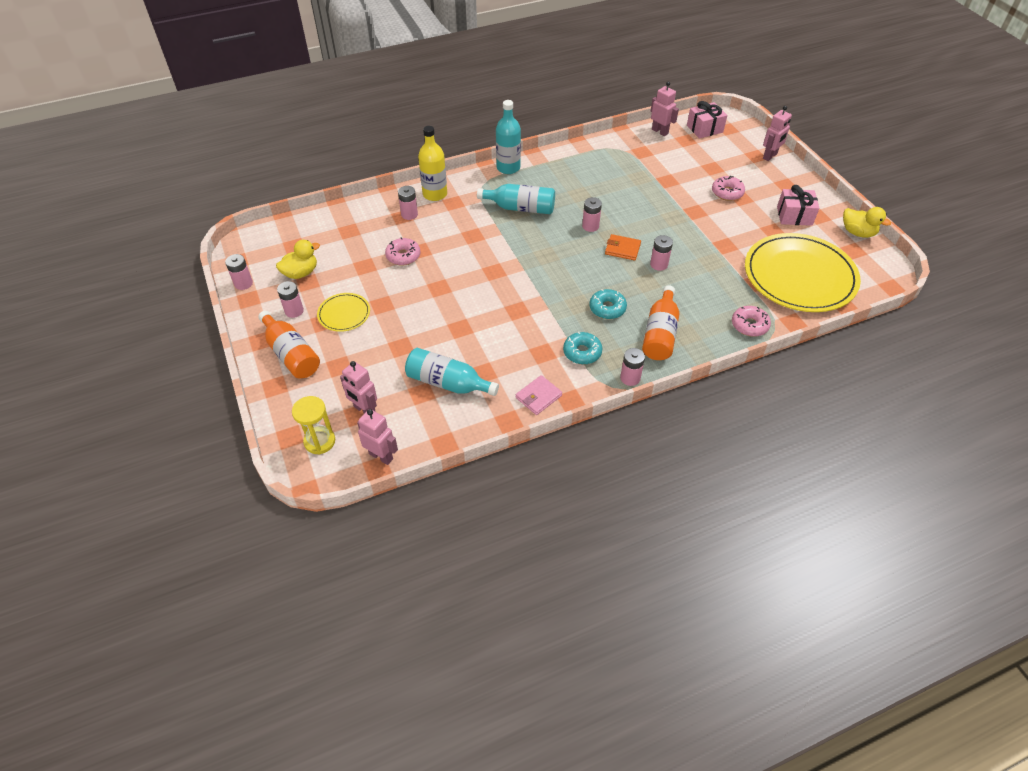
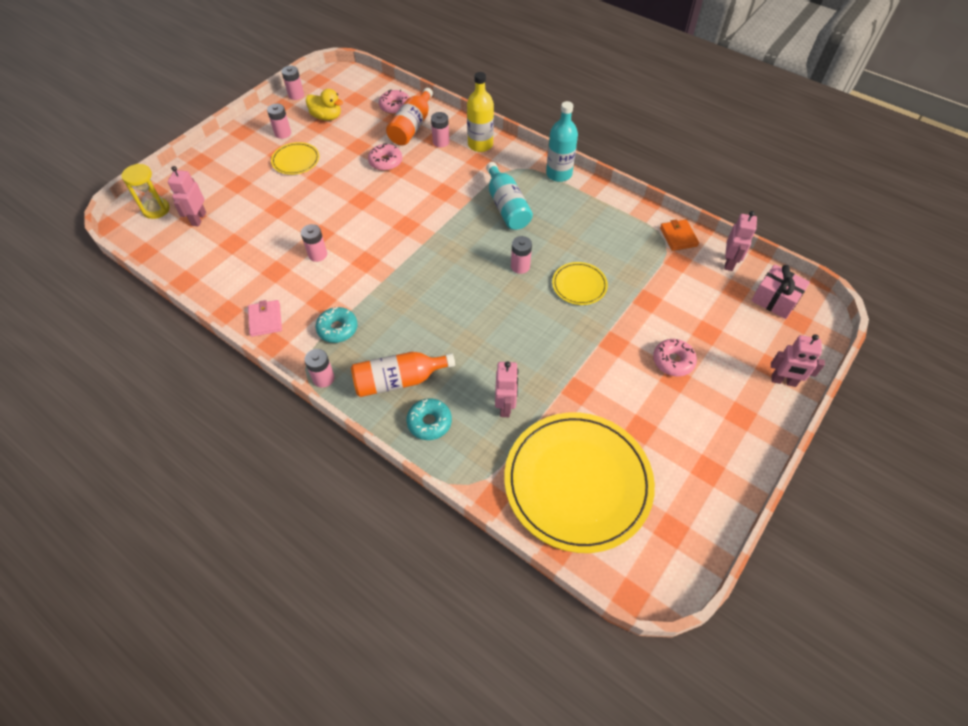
camera: 60 degrees right, 5 degrees up
(291, 354) = (236, 154): orange bottle -> orange bottle (412, 127)
(381, 456) = (155, 249): pink robot -> pink robot (505, 406)
(448, 383) = (251, 254): turquoise bottle -> none
(538, 397) = (265, 320): pink wallet -> pink wallet turned 60 degrees clockwise
(607, 308) = (409, 325): turquoise donut -> turquoise donut (429, 422)
(622, 249) = (504, 304): orange wallet -> orange wallet (678, 237)
(631, 205) = (579, 285): none -> yellow plate
(659, 264) = (502, 342): pink battery -> pink battery (317, 254)
(749, 325) = (460, 457): pink donut -> pink donut (395, 107)
(794, 216) = (686, 443): pink gift -> none
(857, 232) = (711, 525): yellow duck -> none

